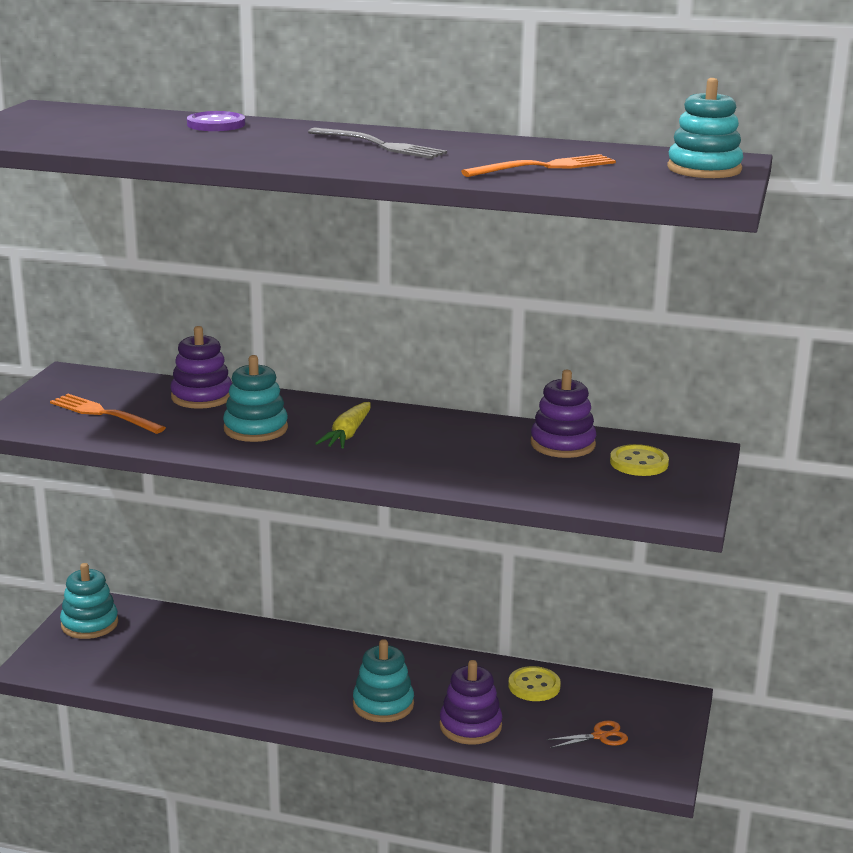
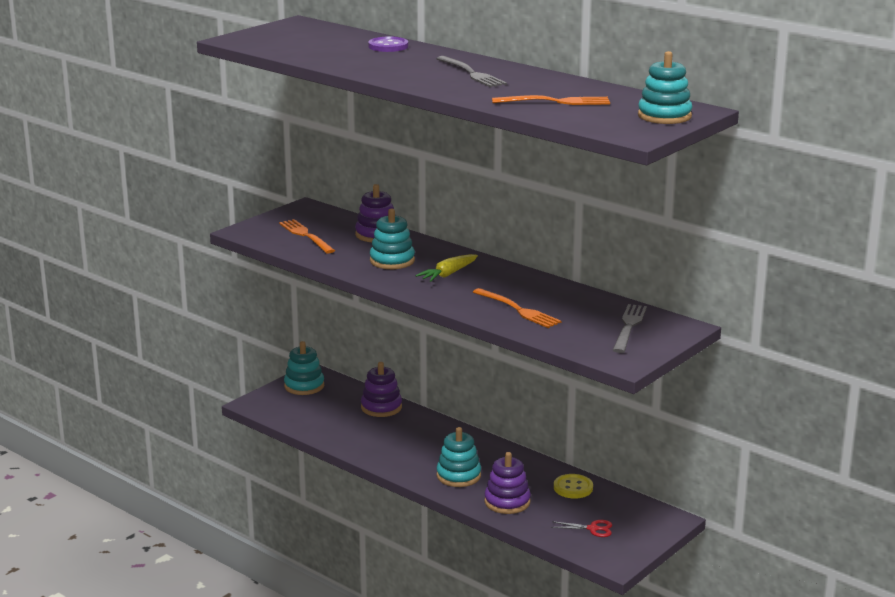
camera: 25 degrees right, 0 degrees up
(484, 466) = (518, 310): none -> orange fork
(562, 444) = (588, 305): purple stacking toy -> purple stacking toy (381, 407)
(600, 736) = (592, 529): orange scissors -> red scissors
(639, 463) = (629, 326): yellow button -> grey fork

